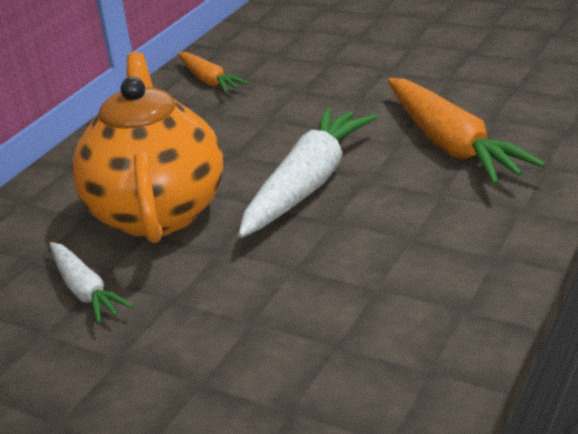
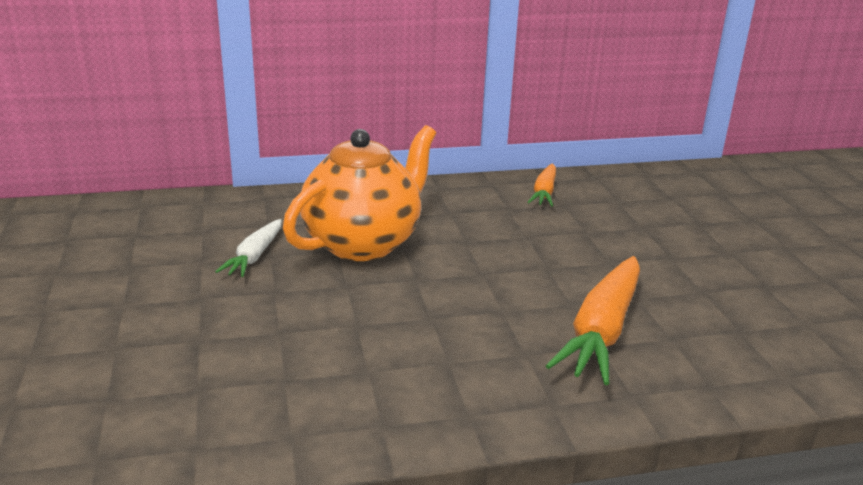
camera: 45 degrees right, 5 degrees down
(307, 184) = (464, 287): white carrot -> none

